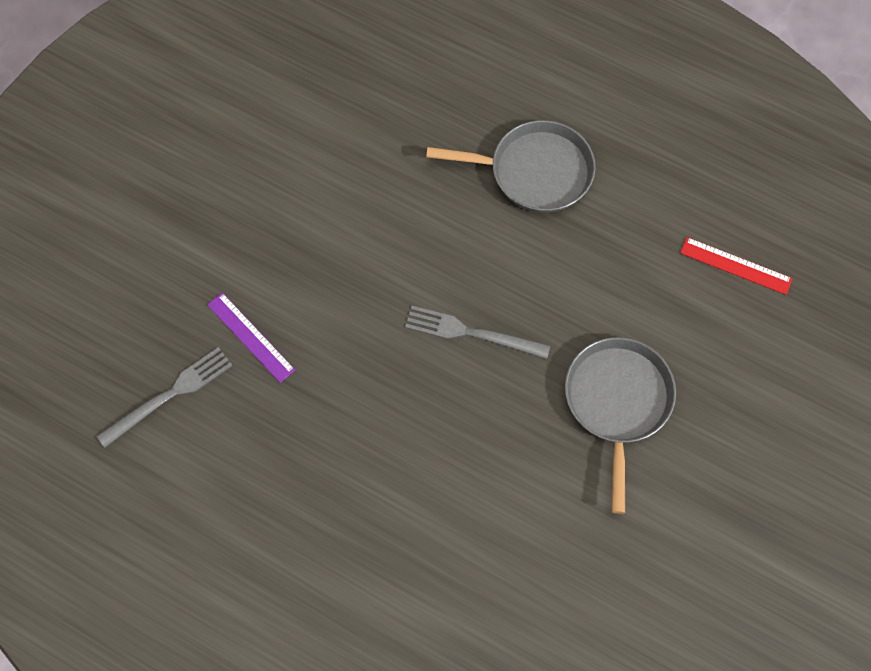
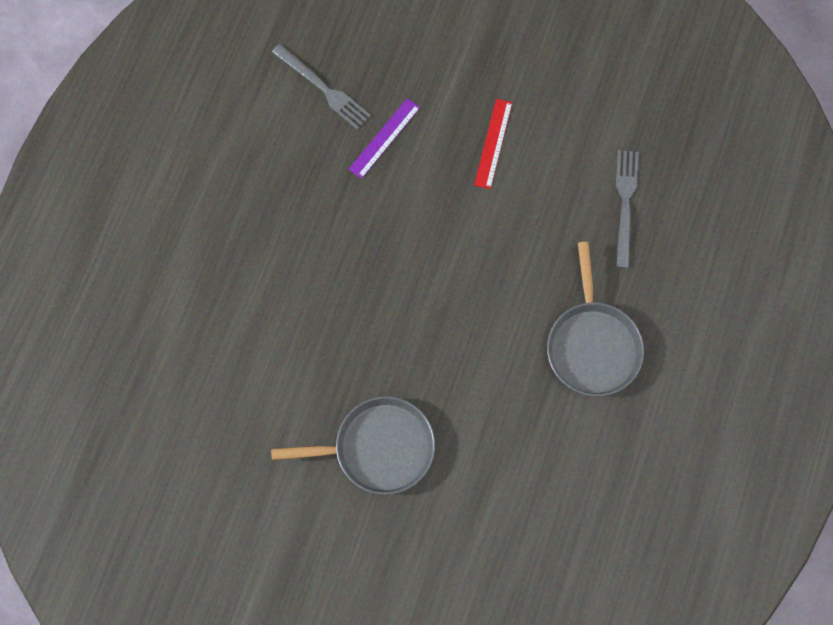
camera: 80 degrees right, 5 degrees up
(472, 333) = (420, 315): grey fork -> grey fork (625, 205)
(735, 265) = (533, 542): red ruler -> red ruler (493, 143)

